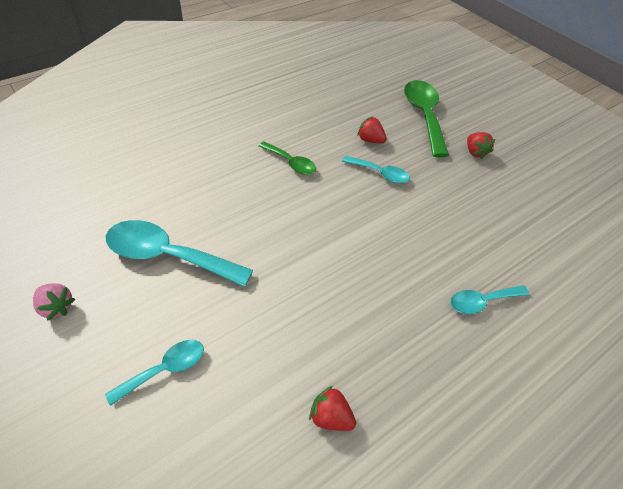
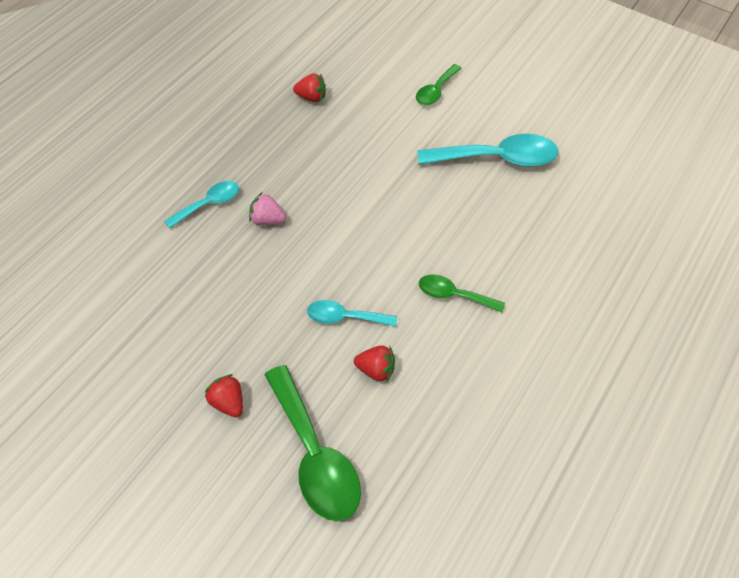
camera: 160 degrees right, 5 degrees up
(56, 307) = (542, 102): pink strawberry -> pink strawberry (267, 220)
(165, 369) = (435, 91): turquoise spoon -> green spoon

